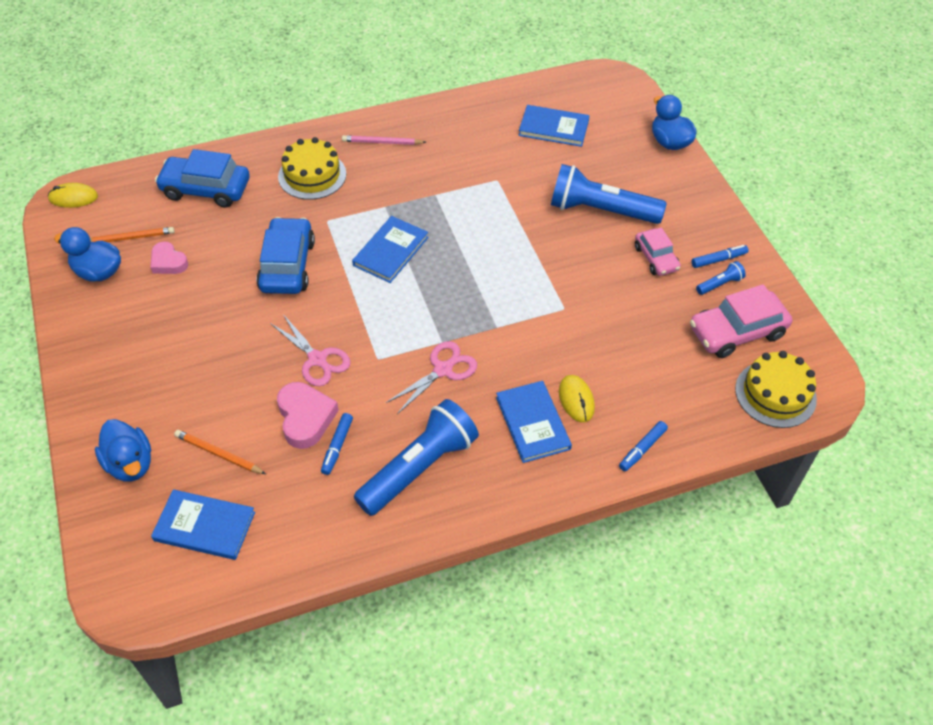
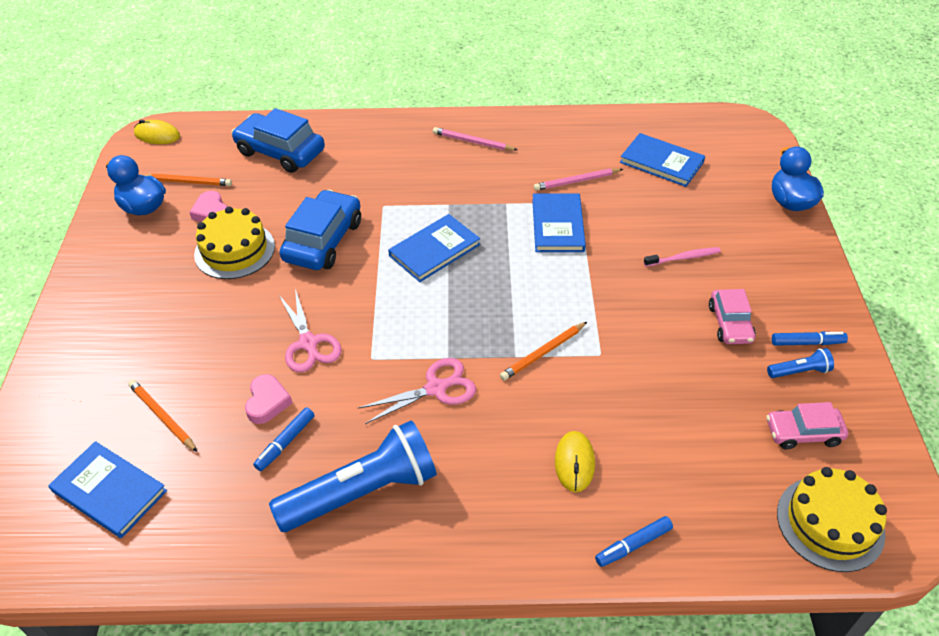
camera: 20 degrees right, 5 degrees down
(130, 463) = (73, 402): blue duck -> none
(305, 418) = (267, 402): pink heart -> pink heart, size x0.66
(312, 175) = (388, 159): yellow cake -> yellow cake (234, 250)
(488, 161) = (576, 181): none -> pink pencil
(518, 318) = (543, 353): none -> orange pencil
(532, 423) = (512, 476): blue book -> blue book (557, 225)
(601, 211) = (683, 258): blue flashlight -> pink toothbrush
(737, 332) = (803, 433): pink car -> pink car, size x0.61

